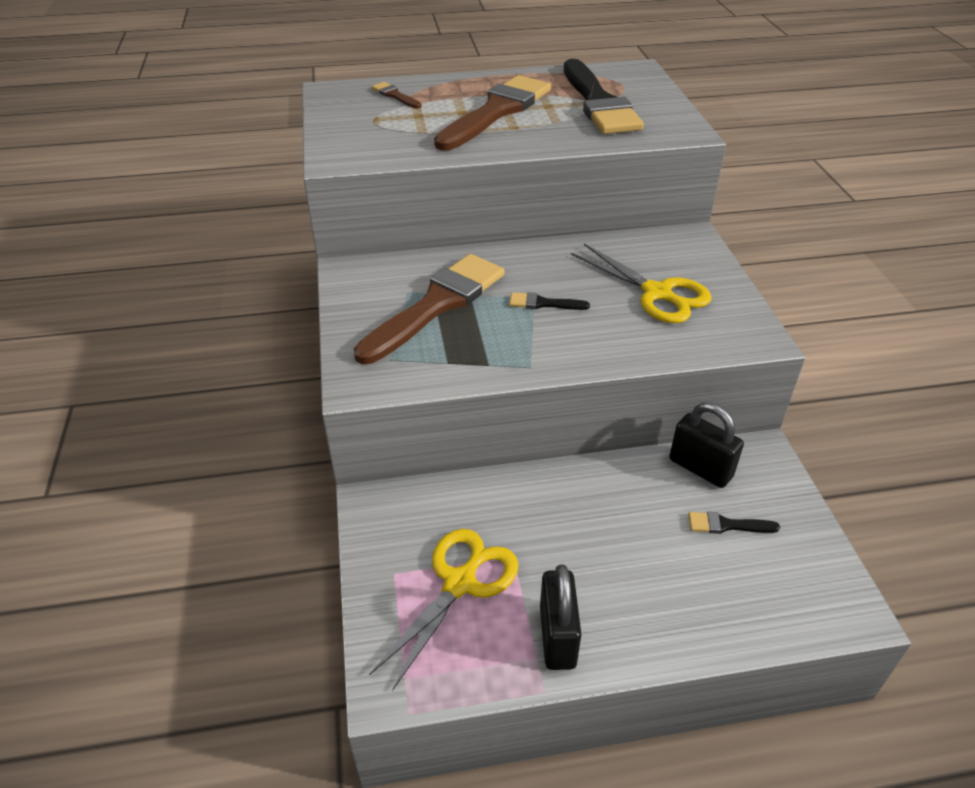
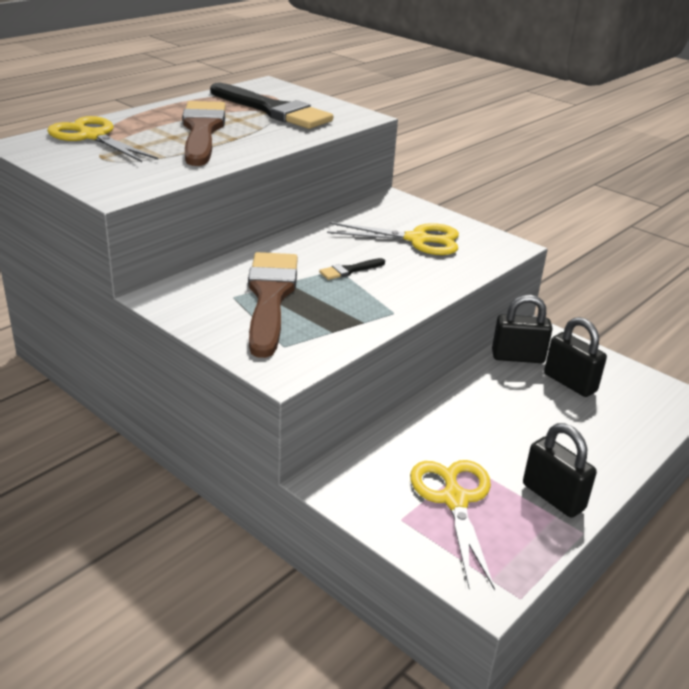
camera: 40 degrees left, 10 degrees down
(395, 95) = (92, 136): brown brush -> yellow scissors
(727, 525) = (570, 383): black brush -> black padlock

